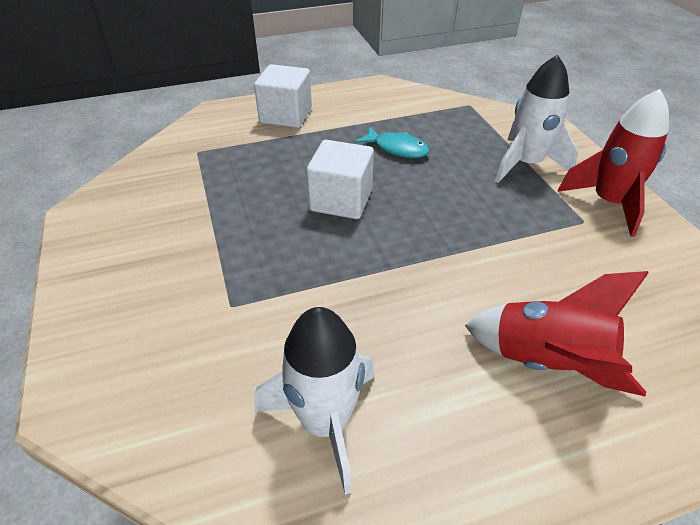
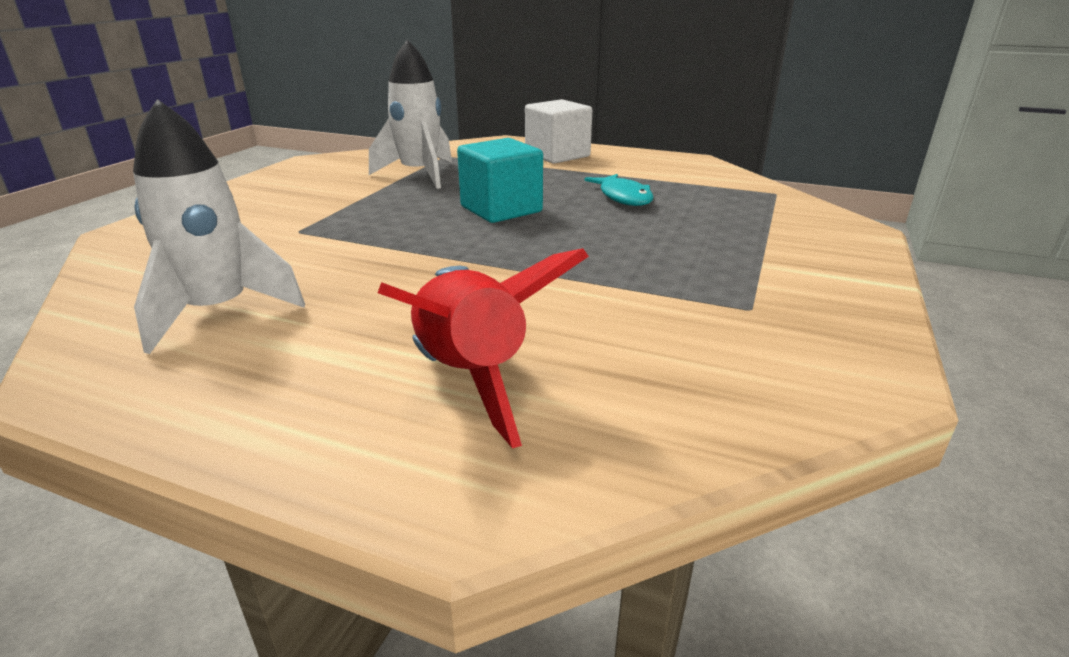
camera: 40 degrees right, 15 degrees down
(341, 200) = (501, 209): white cube -> turquoise cube
(526, 164) = (760, 247): white rocket -> white rocket (419, 174)
(608, 203) = (821, 308): red rocket -> none

